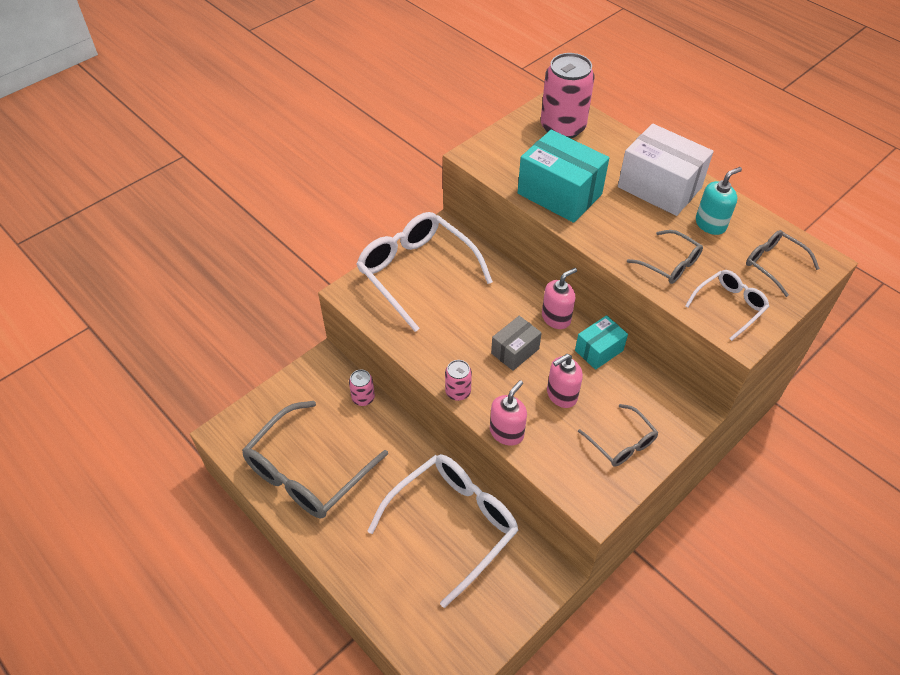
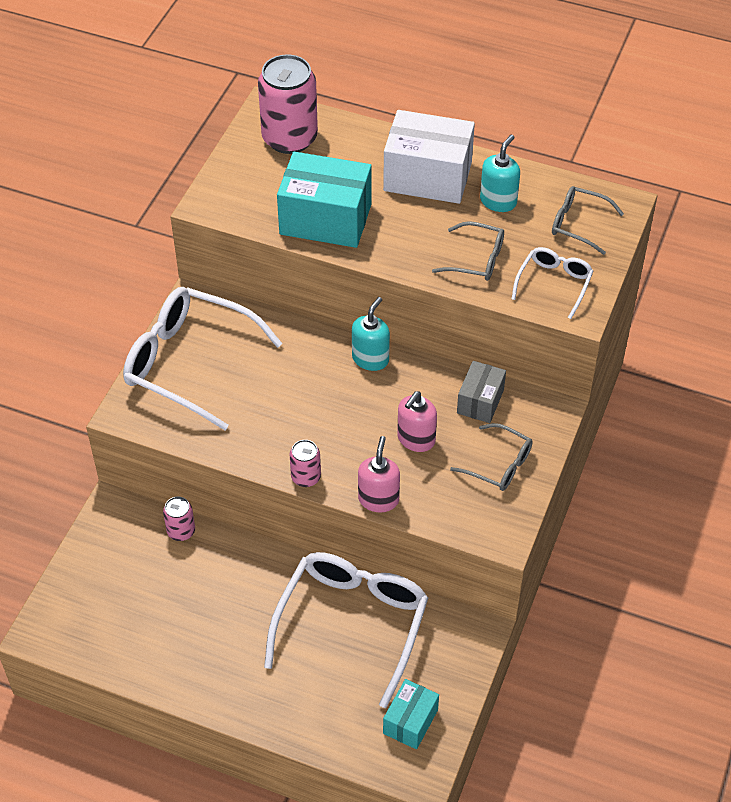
camera: 25 degrees left, 0 degrees up
(307, 472) = (162, 635): grey glasses -> none
(515, 351) = (344, 411): grey box -> grey box (480, 401)
(556, 318) = (370, 359): pink soap dispenser -> turquoise soap dispenser
(599, 350) = (432, 378): turquoise box -> turquoise box (410, 721)

